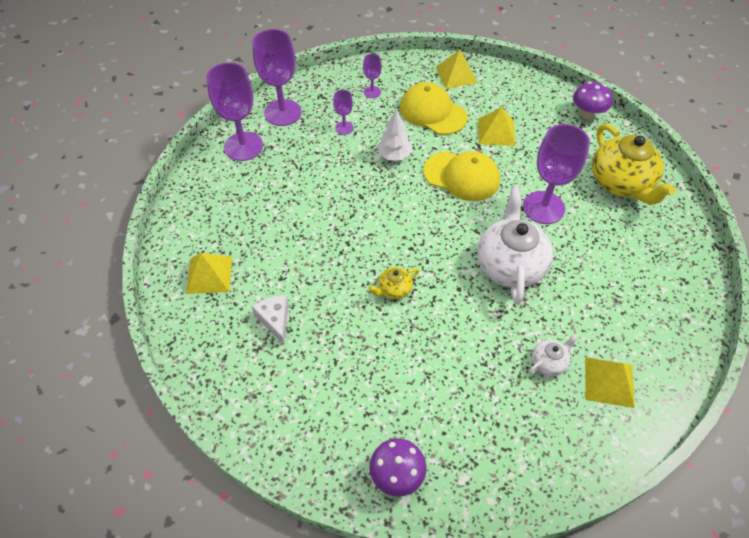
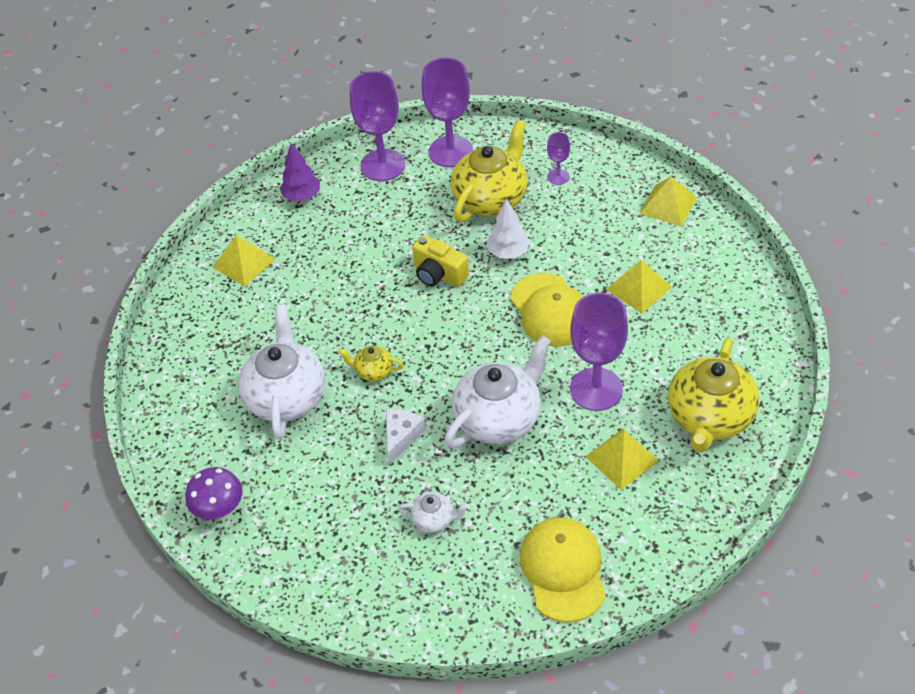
camera: 45 degrees right, 5 degrees down
(204, 200) = (302, 196): none -> purple tree
(275, 320) = (255, 332): white cheese -> white cheese (401, 437)
(344, 128) = (491, 198): purple goblet -> yellow teapot
(352, 351) = (286, 396): none -> white teapot
(364, 196) = (439, 274): none -> yellow camera
(432, 112) = (596, 231): yellow cap -> yellow cap (563, 570)
(587, 114) = (763, 327): purple mushroom -> none
(609, 381) = (467, 573): yellow pyramid -> yellow pyramid (622, 458)

